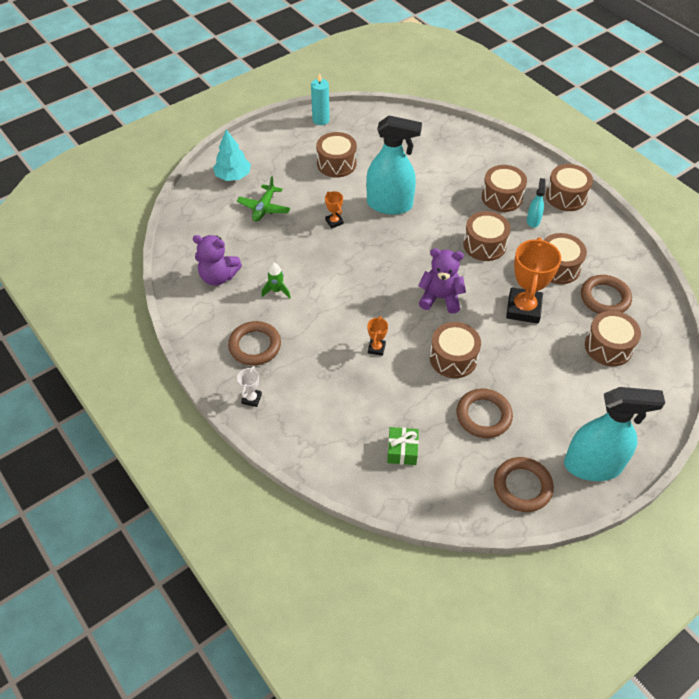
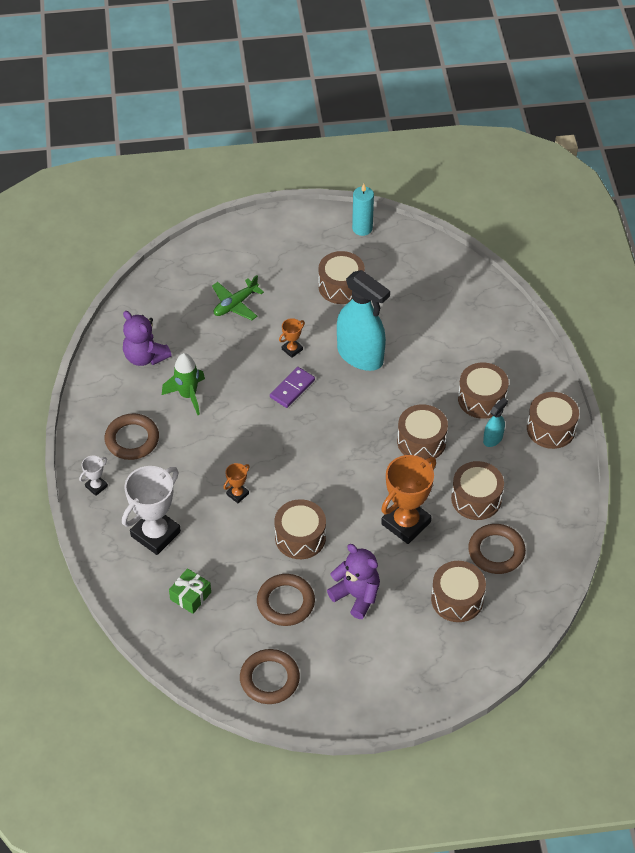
camera: 30 degrees right, 0 degrees up
(233, 176) = (230, 256): turquoise tree -> none
(277, 291) = (188, 395): green rocket -> green rocket, size x1.50
(333, 413) = (155, 534): none -> white trophy
(334, 222) = (292, 349): orange trophy -> orange trophy turned 45 degrees clockwise
(357, 250) = (292, 388): none -> purple domino
(440, 298) = (334, 474): purple teddy bear -> purple teddy bear (356, 595)
(593, 465) = (347, 694): turquoise spray bottle -> none

